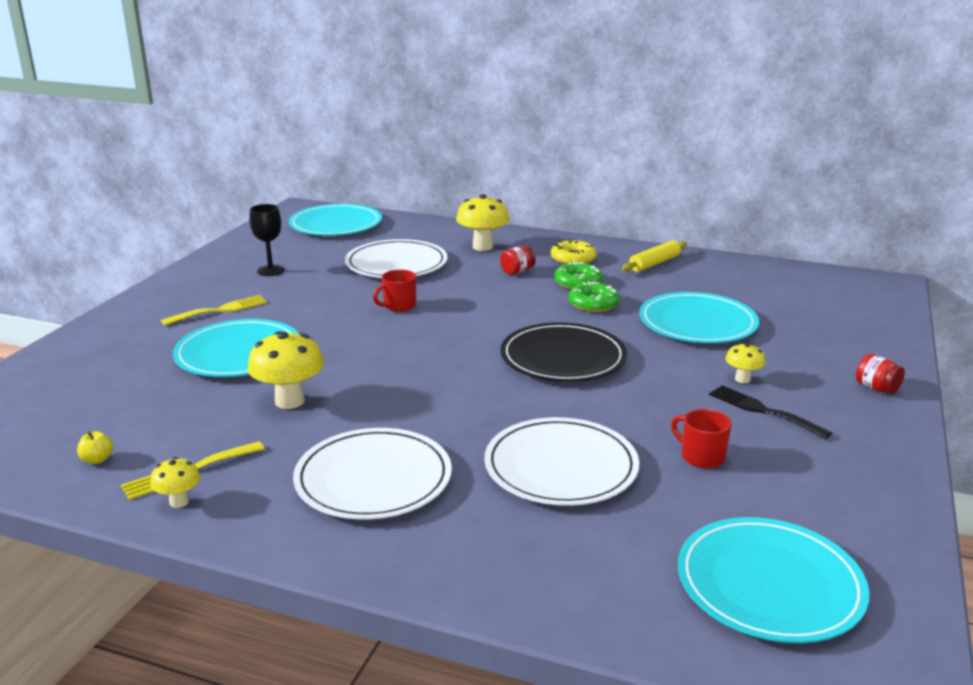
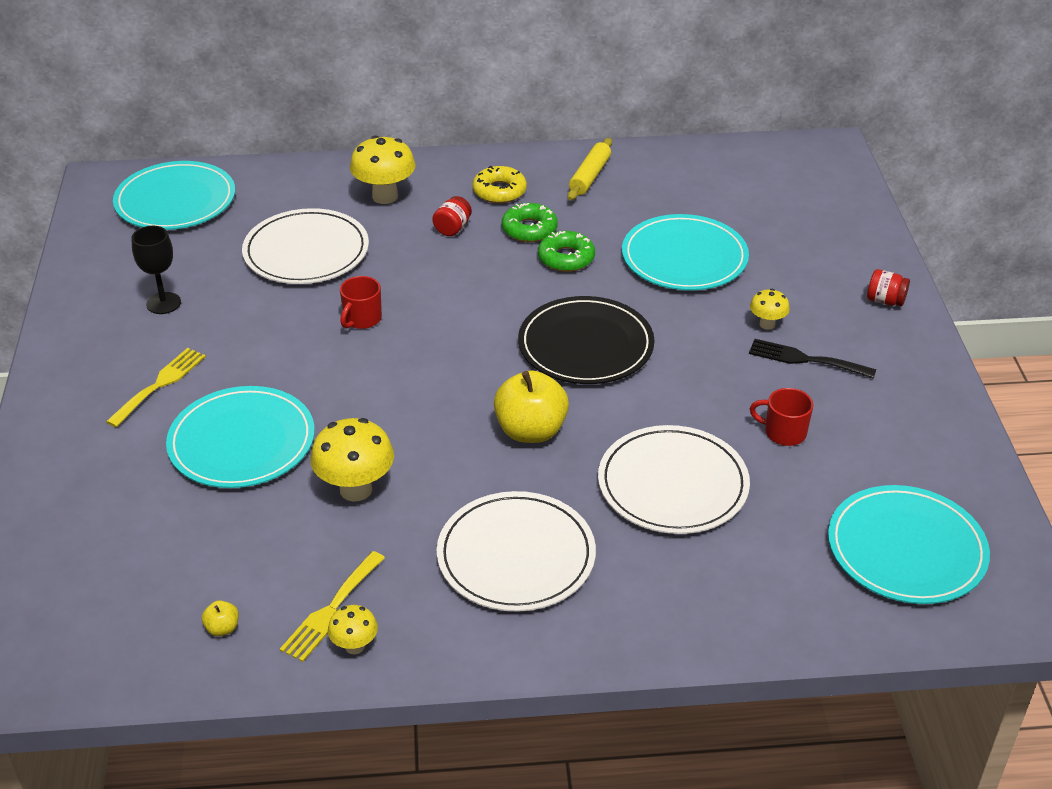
camera: 25 degrees left, 15 degrees up
(466, 399) = (531, 431): none -> yellow apple

